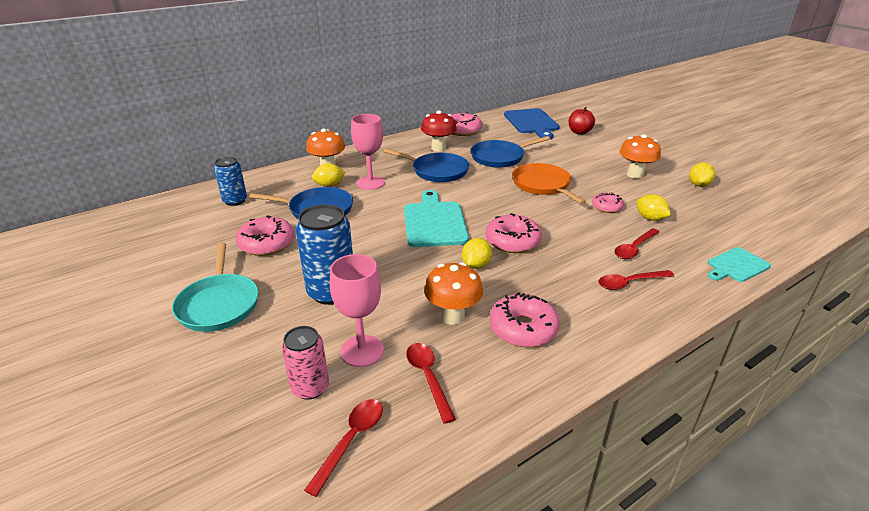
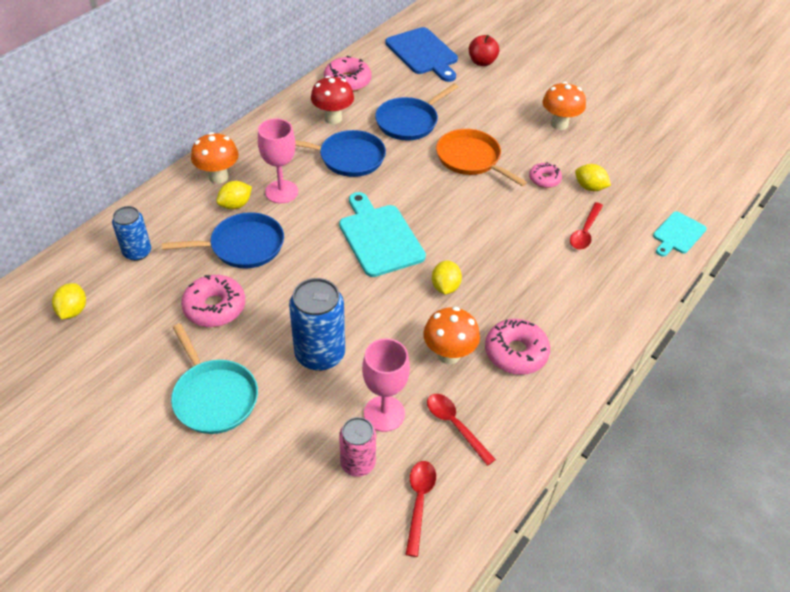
camera: 20 degrees left, 15 degrees up
(512, 241) = (468, 247): pink donut -> none
(629, 283) = (592, 277): red spoon -> none
(698, 185) = (624, 128): yellow lemon -> yellow lemon (73, 311)

